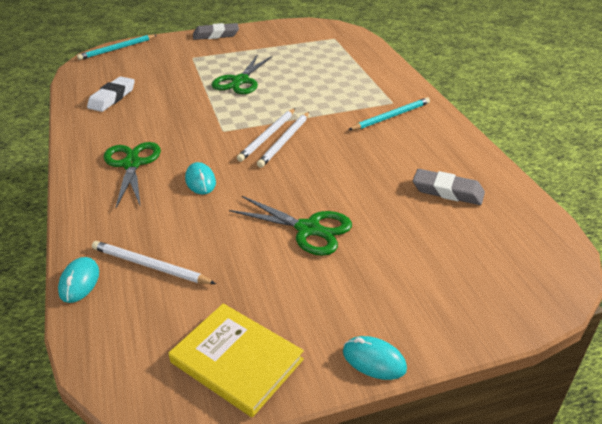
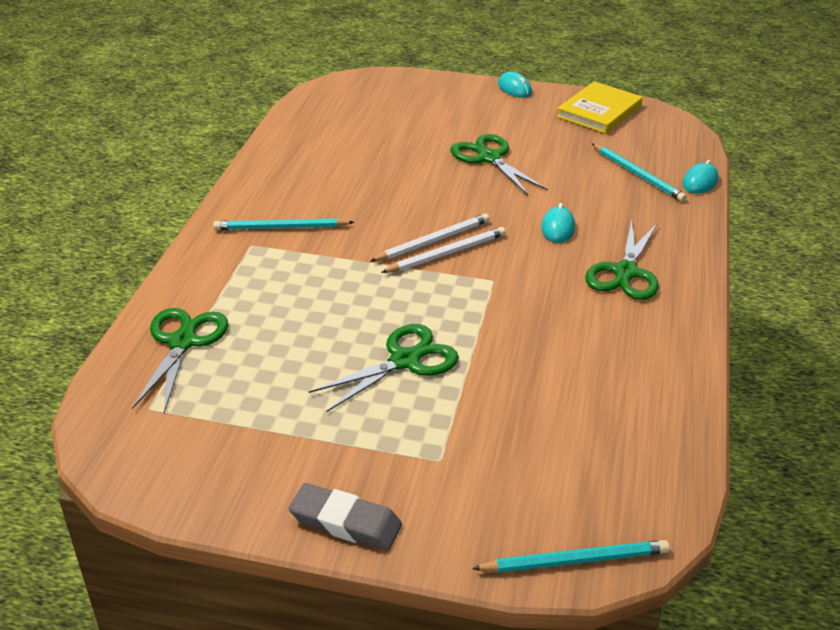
camera: 150 degrees left, 0 degrees up
(112, 98) = (622, 401): white eraser -> none
(150, 266) = (638, 174): white pencil -> turquoise pencil
(237, 361) = (599, 111): yellow book -> yellow book turned 60 degrees clockwise
(356, 57) = (183, 342): none -> green scissors
(447, 191) = (339, 145): grey eraser -> none

